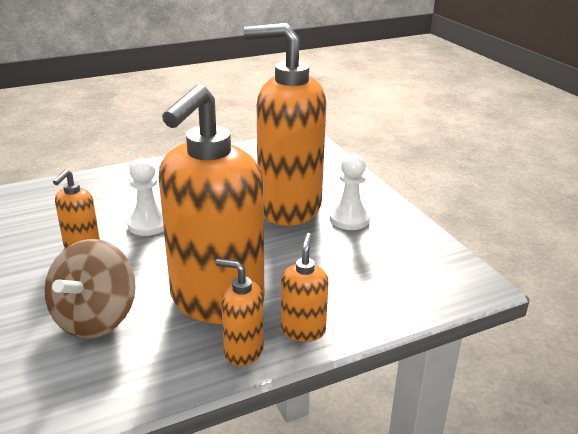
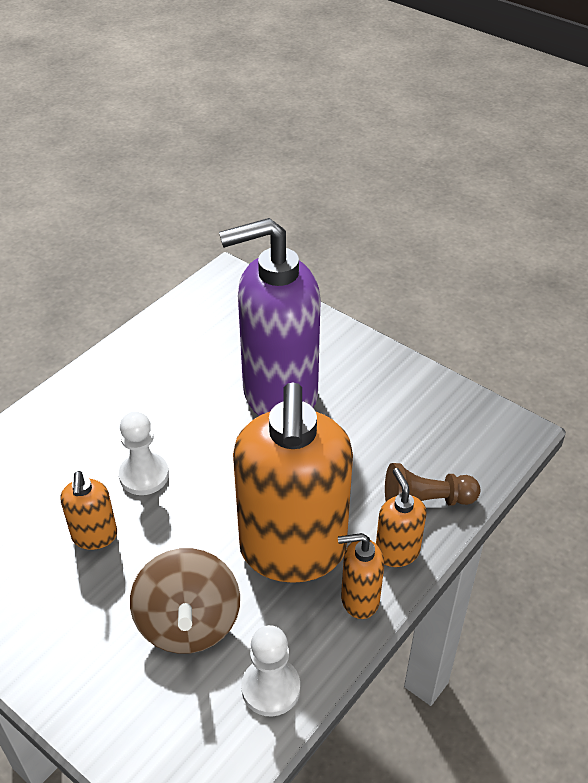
camera: 25 degrees left, 15 degrees up
(288, 208) = (279, 394): orange soap dispenser -> purple soap dispenser
(349, 219) = (351, 388): white pawn -> white pawn (271, 688)
(356, 305) = (425, 501): none -> brown pawn

